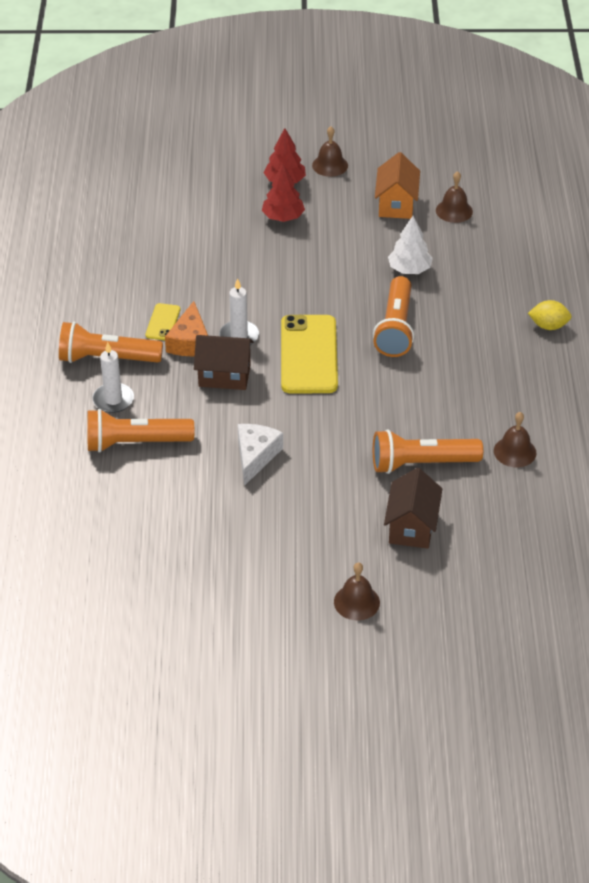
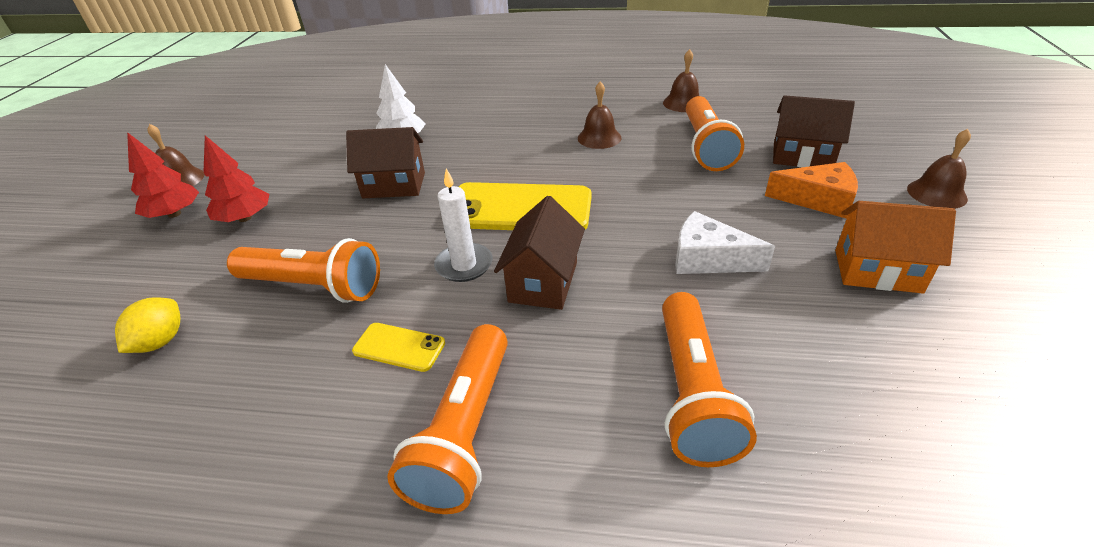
camera: 80 degrees left, 5 degrees down
(113, 400) = (580, 423): white candle -> none
(190, 341) = (457, 316): orange cheese -> orange cheese (818, 200)
(335, 281) = (394, 185): none -> brown house
(395, 328) = (493, 151): orange flashlight -> orange flashlight (314, 287)
(396, 204) = (291, 142): orange house -> orange house (877, 271)
(454, 211) = (329, 113): brown bell -> brown bell (599, 138)
(548, 326) = (518, 82): yellow lemon -> yellow lemon (160, 341)

